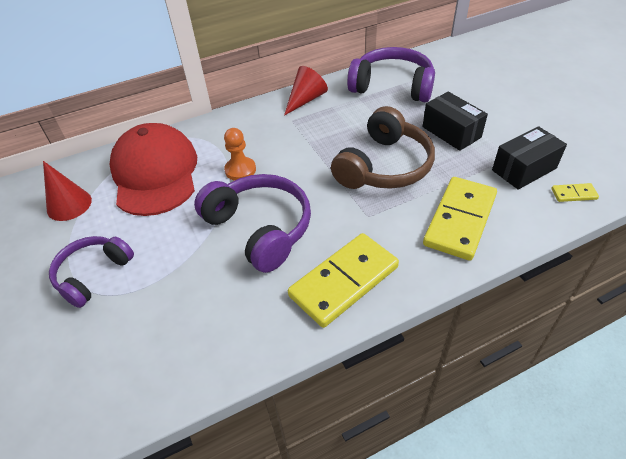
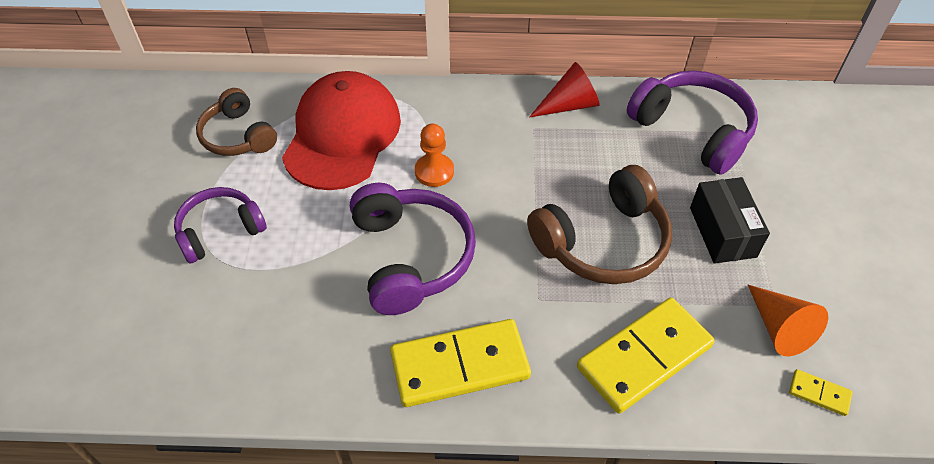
camera: 25 degrees right, 5 degrees up
(69, 205) = (238, 136): red cone -> brown headphones
(524, 169) = (779, 328): black box -> orange cone

